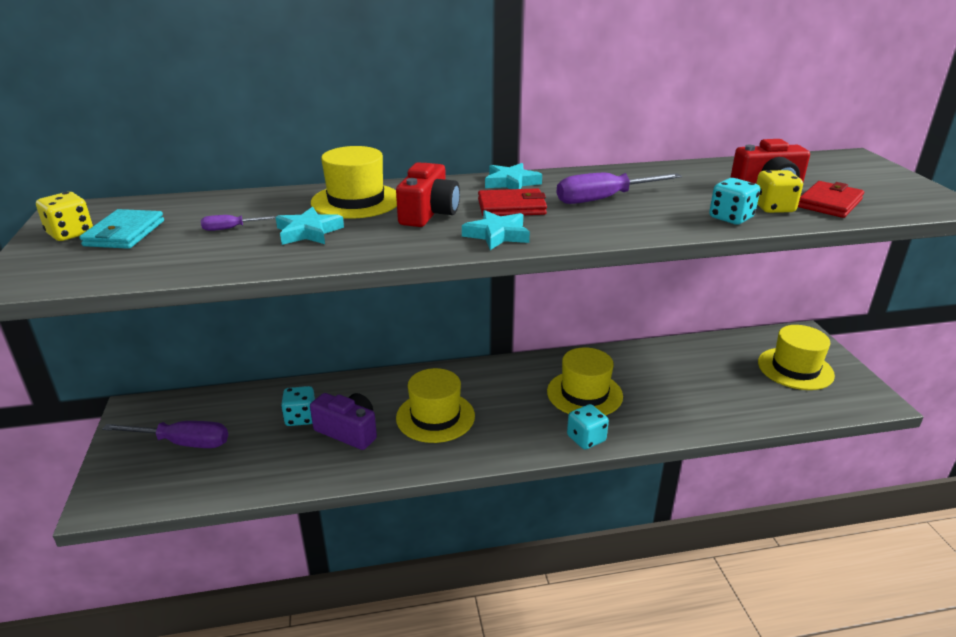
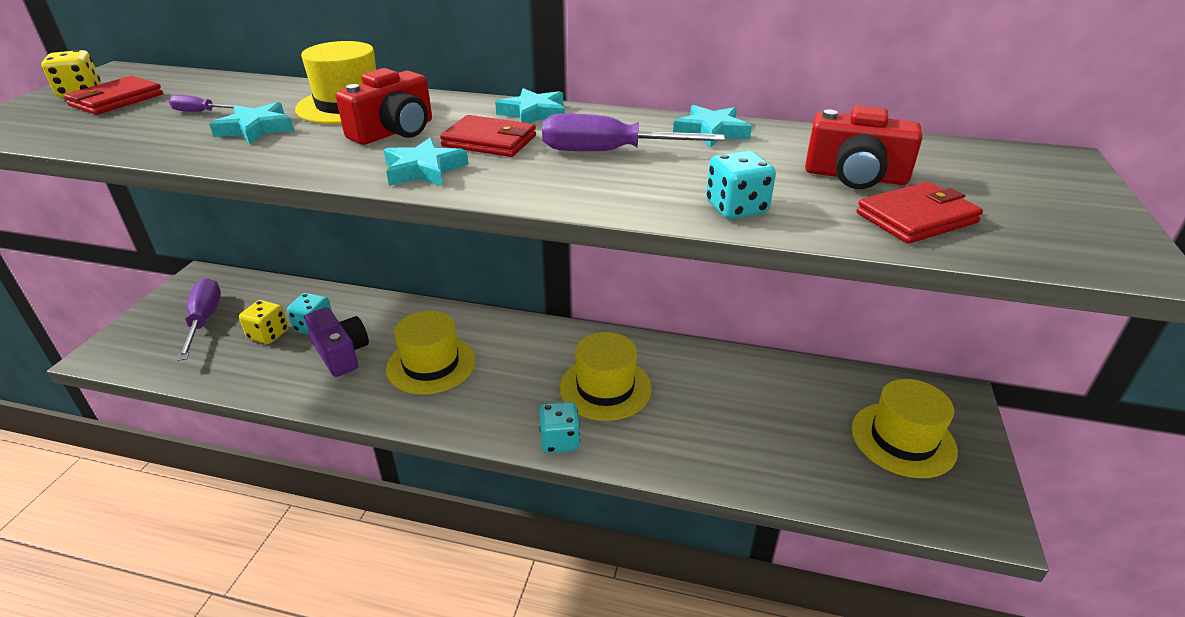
camera: 25 degrees right, 5 degrees up
(125, 233) = (116, 100): turquoise wallet -> red wallet
(183, 443) = (204, 320): purple screwdriver -> purple screwdriver turned 135 degrees counterclockwise
(648, 174) = (711, 131): none -> turquoise star
(773, 208) = (819, 207): yellow dice -> yellow dice (268, 334)

